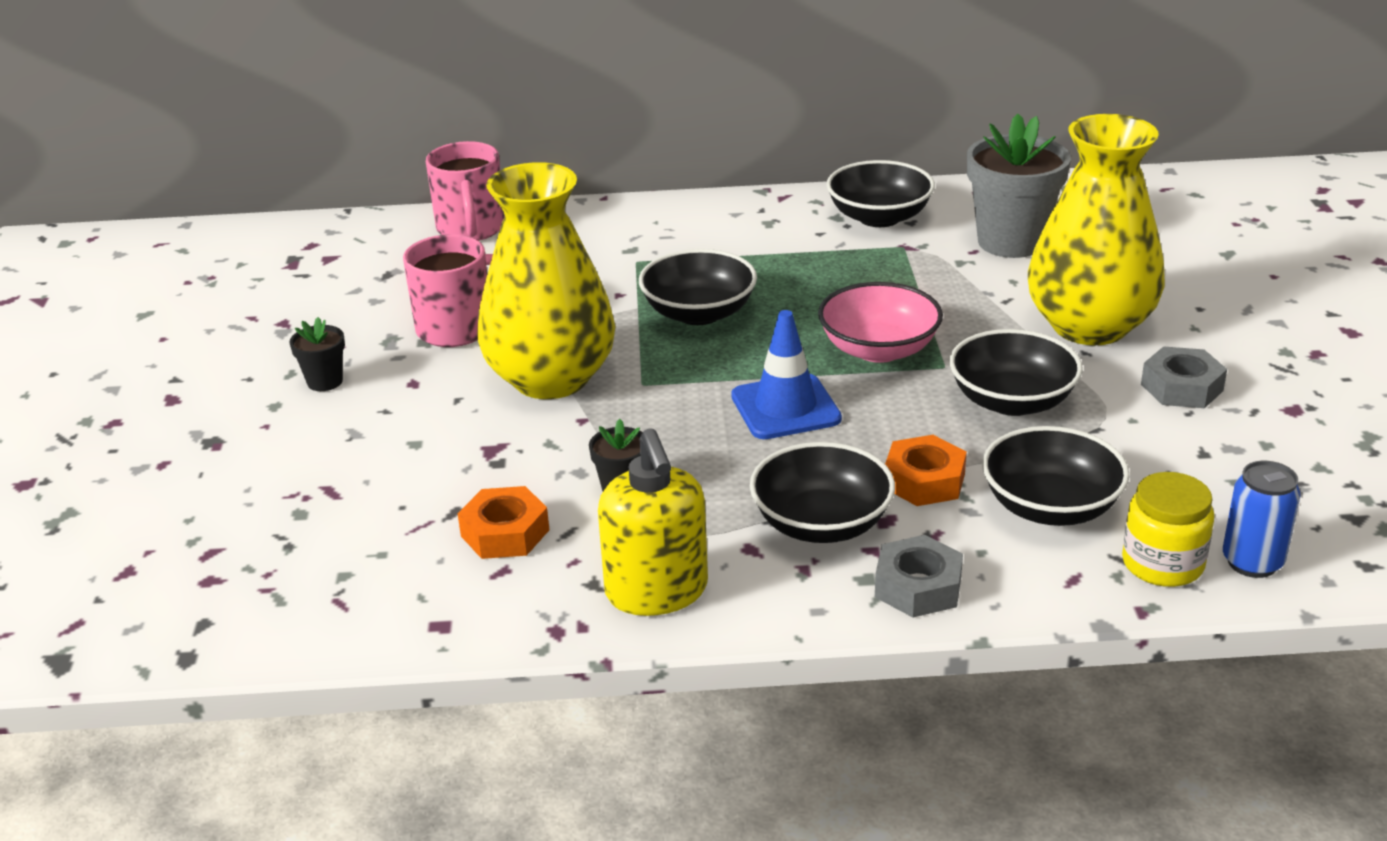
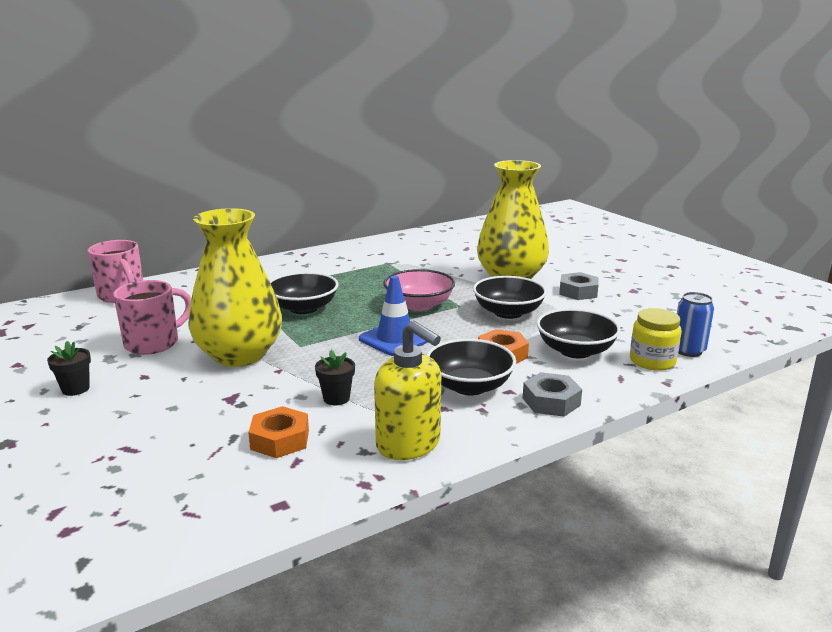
camera: 30 degrees left, 10 degrees down
(879, 217) = (363, 254): black bowl -> none
(1011, 242) = (439, 253): grey flower pot -> none

